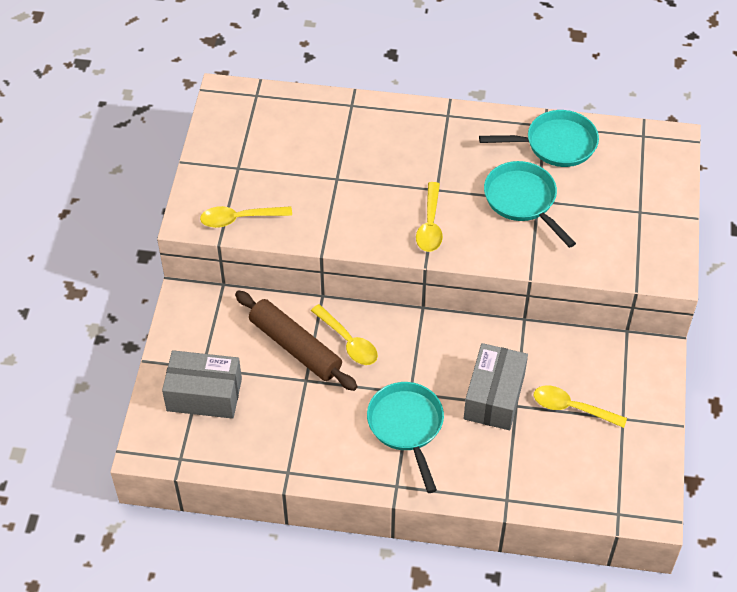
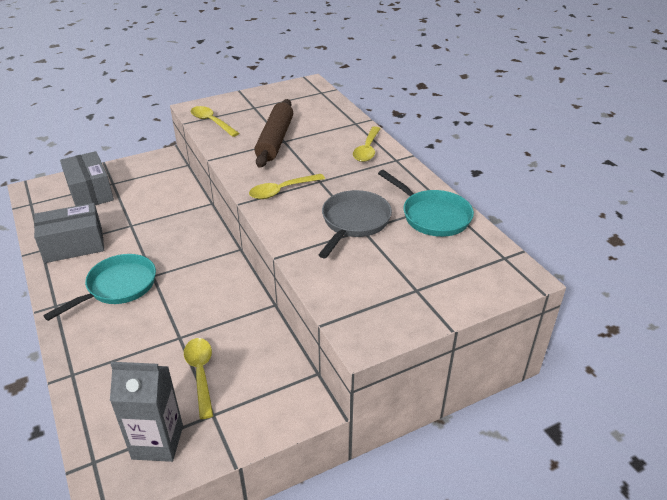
camera: 55 degrees right, 15 degrees down
(295, 347) = (157, 210): brown rolling pin -> brown rolling pin (275, 140)
(348, 341) = (179, 229): yellow spoon -> yellow spoon (367, 149)
(494, 397) = (179, 321): grey box -> grey box (74, 245)
(523, 200) = (354, 222): turquoise pan -> grey pan
(626, 465) = (157, 442): none -> grey carton

